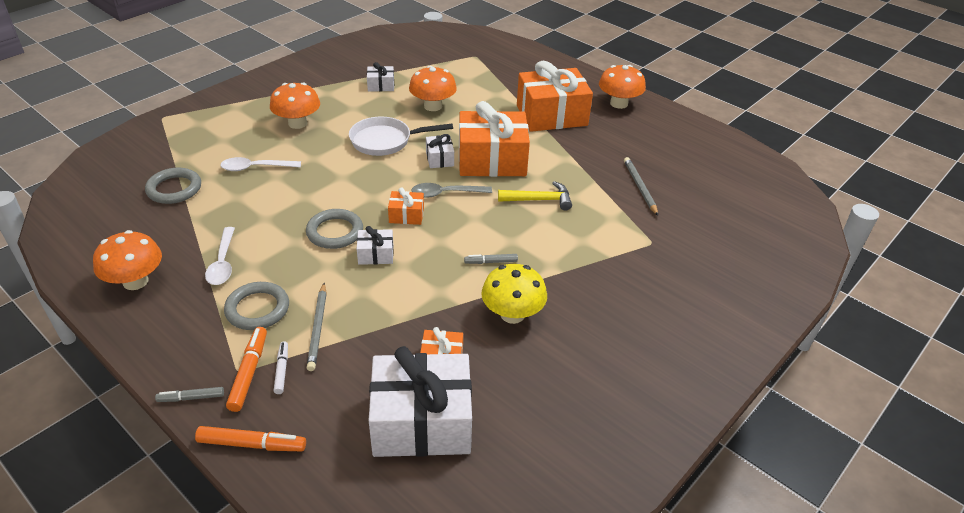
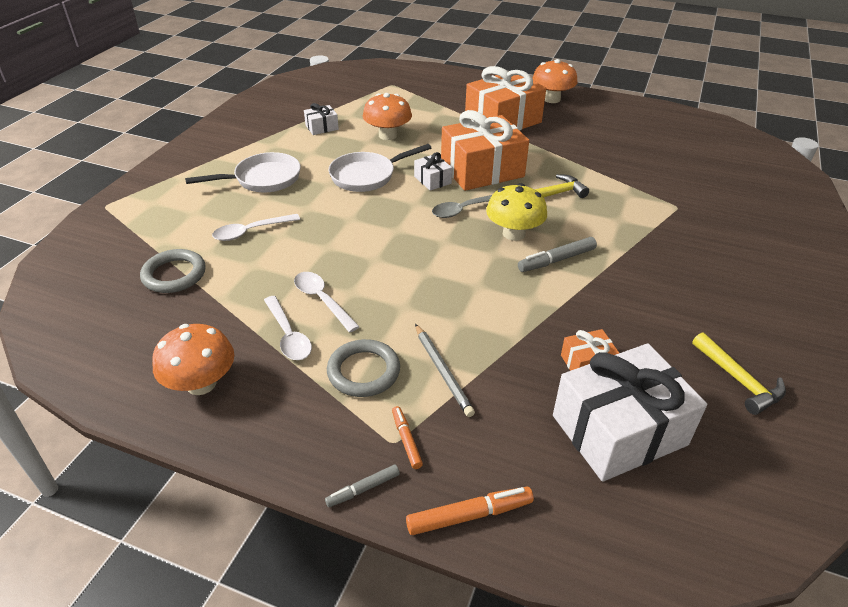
camera: 20 degrees left, 0 degrees up
(249, 373) = (406, 440): orange marker -> orange marker, size x0.63
(268, 241) = (322, 300): none -> white spoon
(282, 370) = (439, 426): white marker -> none
(297, 123) = (263, 179): orange mushroom -> white pan
(335, 232) = (384, 272): grey ring -> none
(376, 254) = (443, 283): white gift -> none
(406, 215) = (443, 238): orange gift -> none
(491, 262) = (556, 260): grey marker -> grey marker, size x1.60
(512, 314) = (615, 301): yellow mushroom -> yellow mushroom (514, 233)
(564, 417) = (738, 380): none -> yellow hammer
(640, 187) = (628, 163): grey pencil -> none

